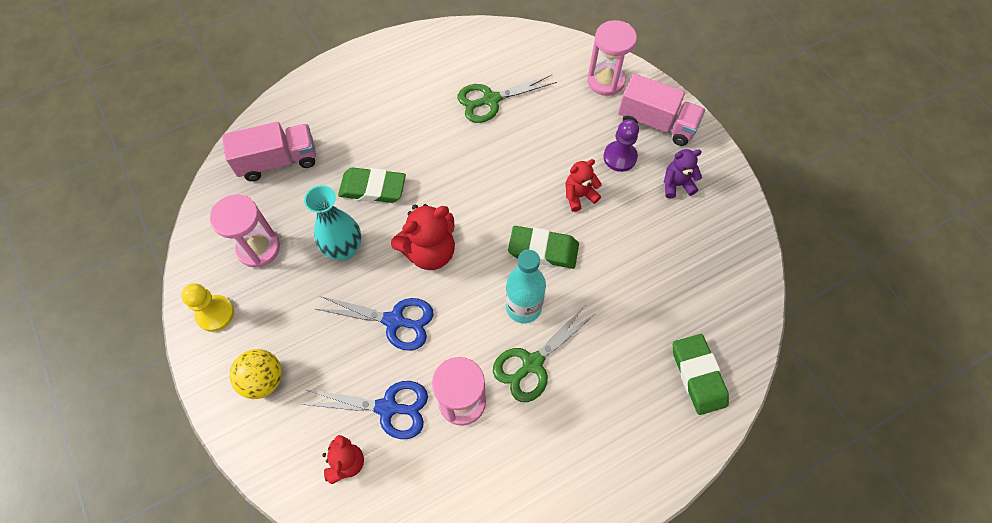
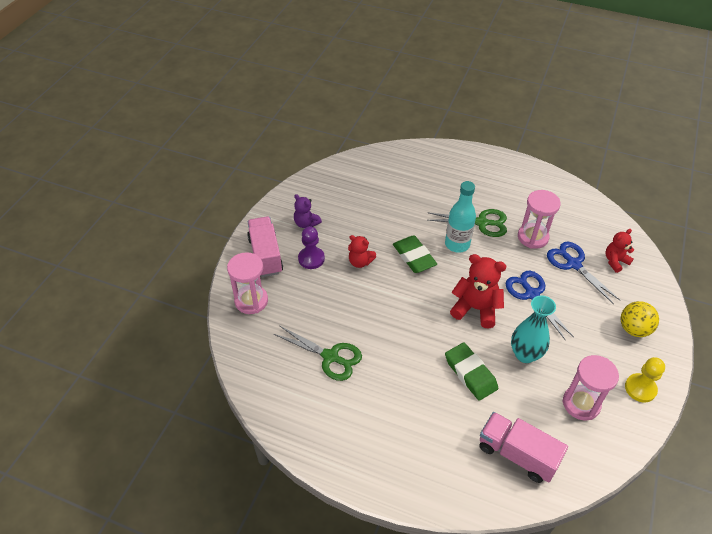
camera: 130 degrees left, 15 degrees down
(698, 375) = (414, 163): green eraser -> none

